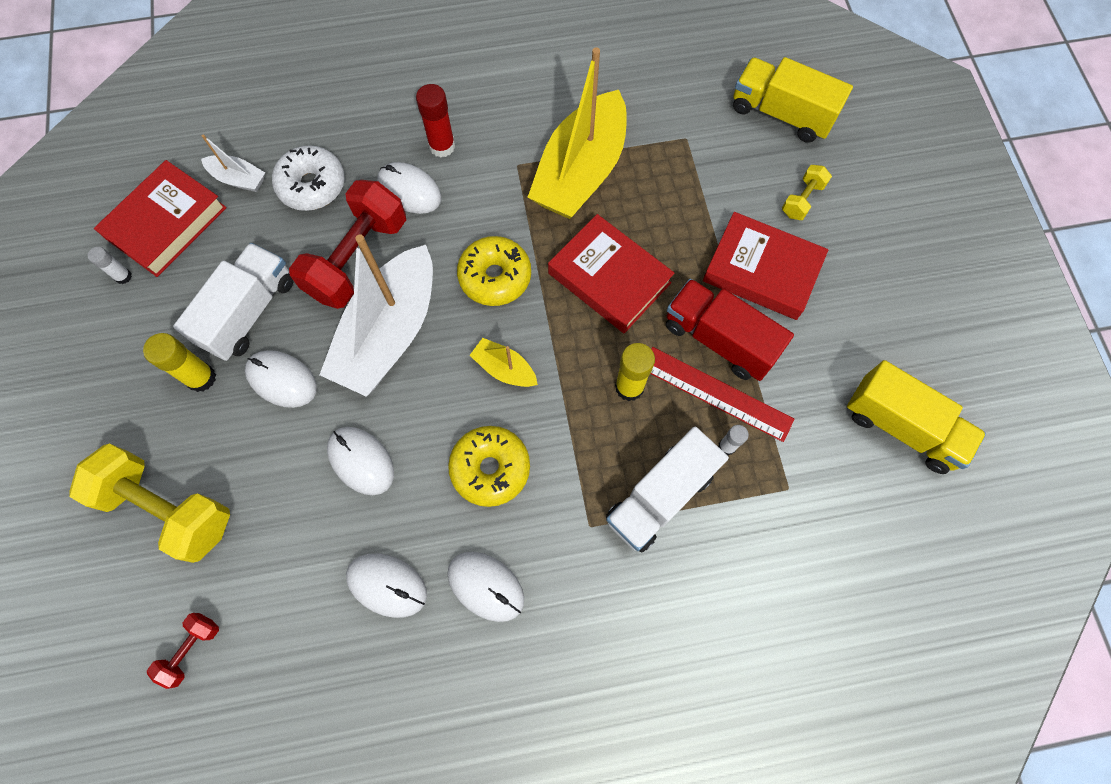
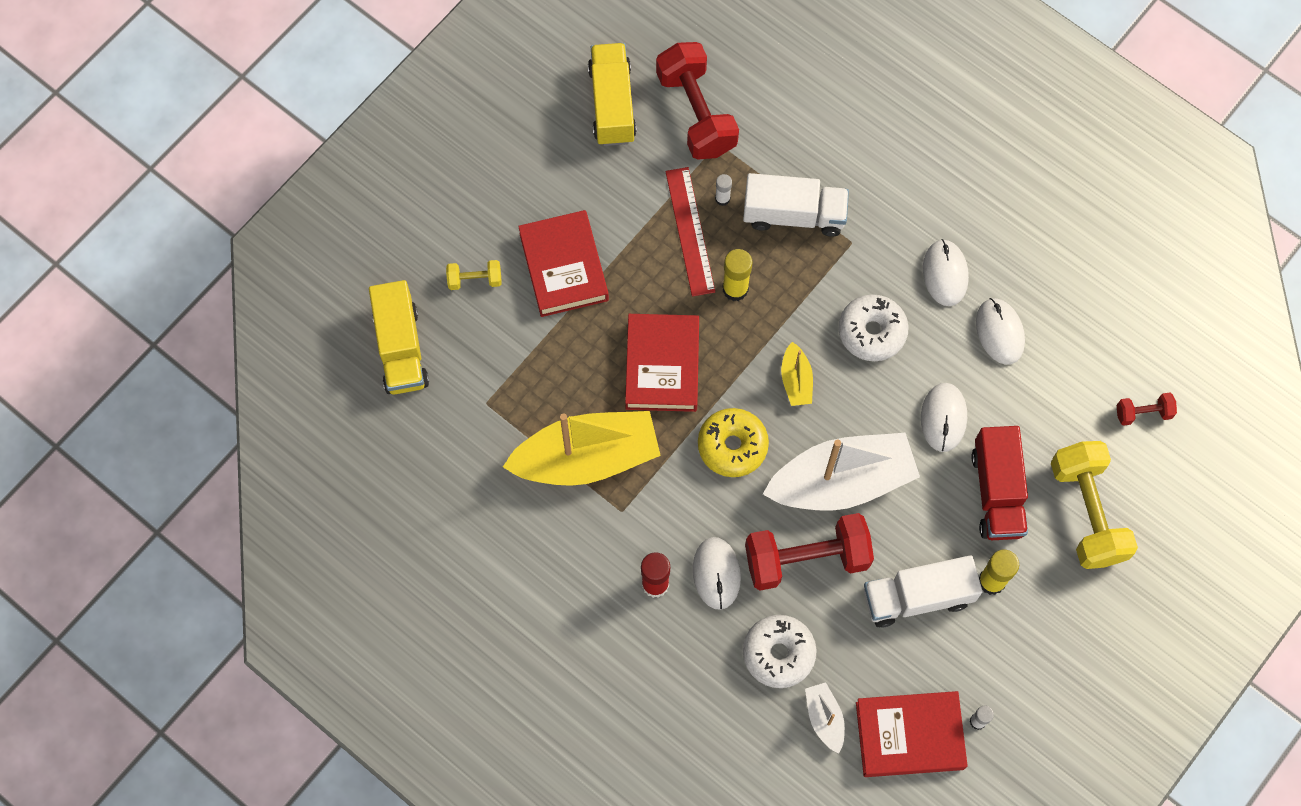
camera: 130 degrees left, 0 degrees up
(282, 380) = (941, 524): white mouse -> none
(490, 468) = (872, 332): yellow donut -> white donut
(719, 339) = (646, 257): red truck -> red truck (997, 492)
(837, 495) = (696, 113): none -> red dumbbell

